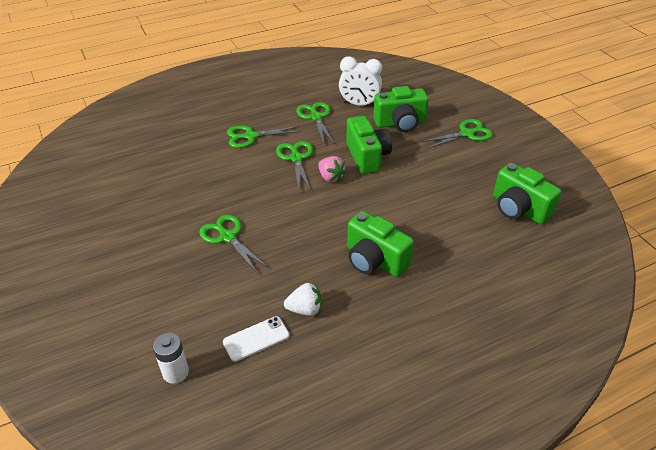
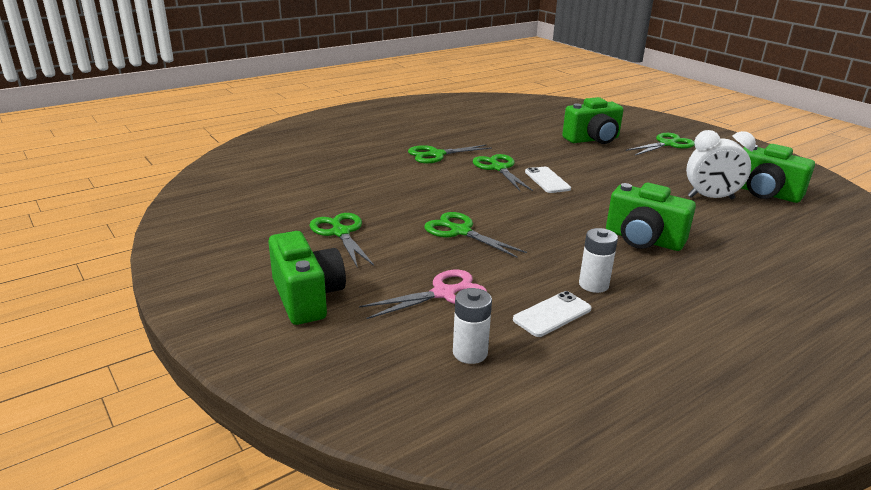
camera: 10 degrees left, 15 degrees down
(184, 307) = (444, 293): none -> pink scissors
(305, 309) = (593, 285): white strawberry -> white battery
(316, 117) = (499, 138): green scissors -> green scissors (340, 232)
(330, 177) = (547, 180): pink strawberry -> white phone
(359, 104) = (539, 128): white clock -> white clock (710, 198)
(367, 156) = (576, 164): green camera -> green camera (307, 297)

